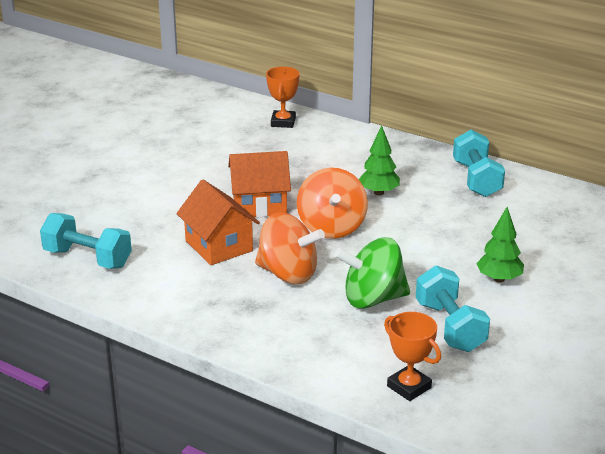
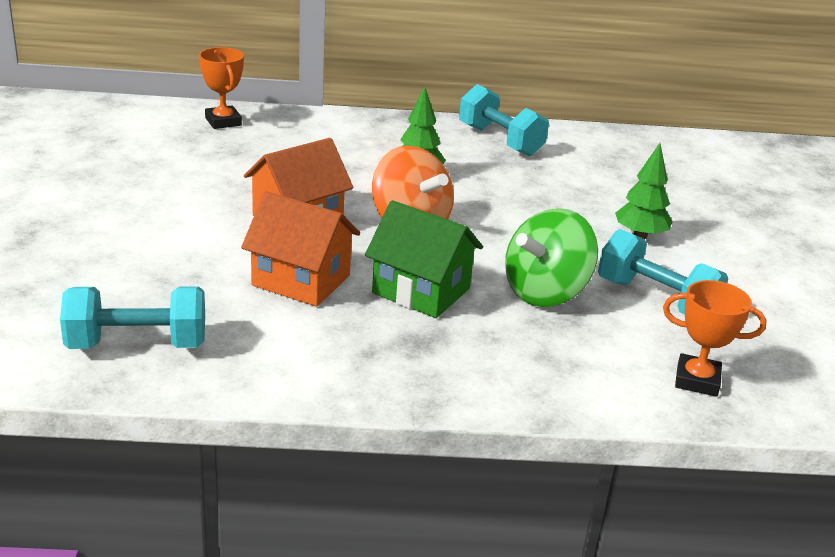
camera: 35 degrees left, 0 degrees up
(288, 274) = (421, 291): orange spinning top -> green house

